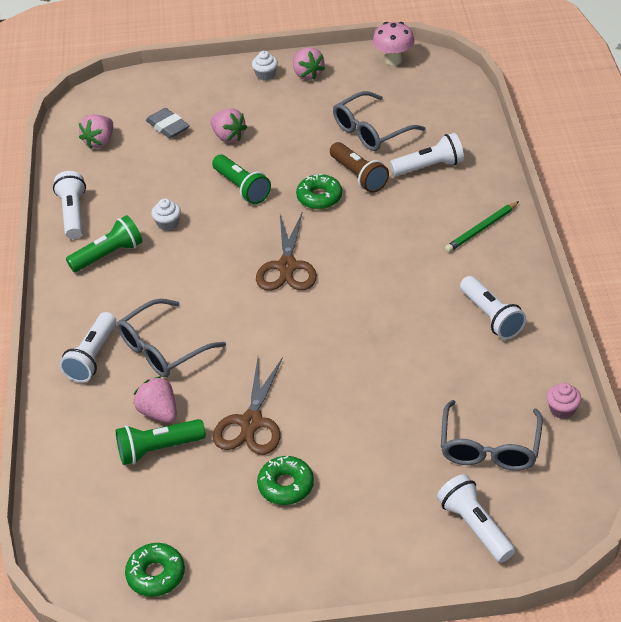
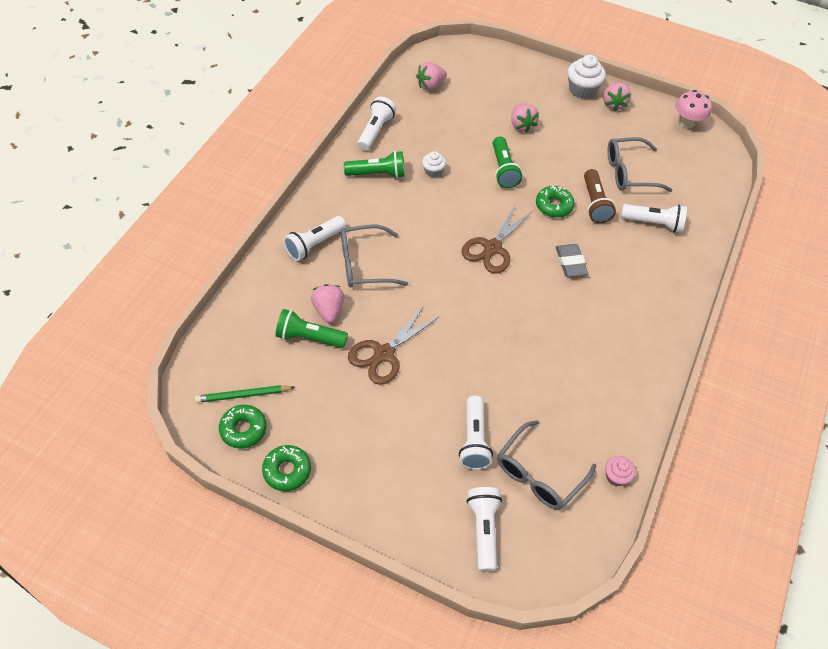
camera: 25 degrees right, 10 degrees up
(168, 126) = (484, 97): grey eraser -> grey eraser (570, 262)
(265, 75) = (582, 90): white cupcake -> white cupcake, size x1.74
(286, 485) = (374, 416): green donut -> green donut (287, 471)
(481, 229) = (658, 294): green pencil -> green pencil (243, 395)
(491, 316) = (615, 370): white flashlight -> white flashlight (474, 440)

